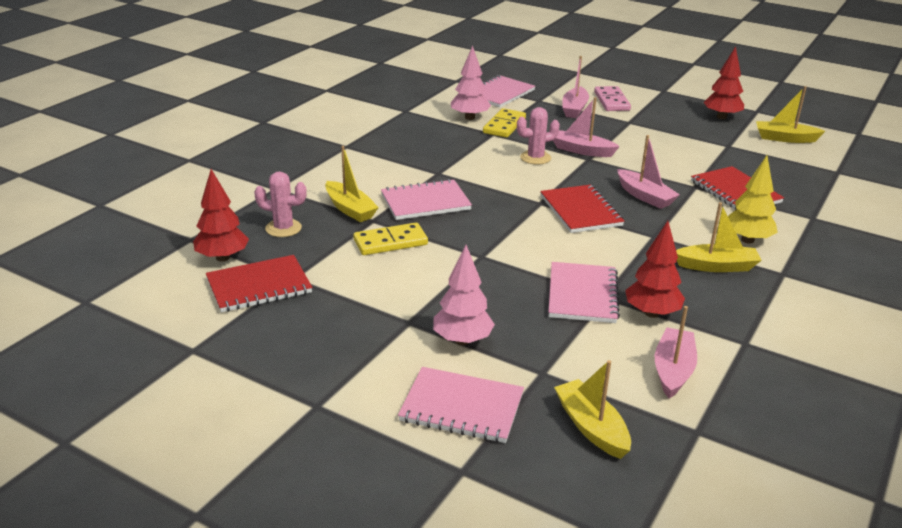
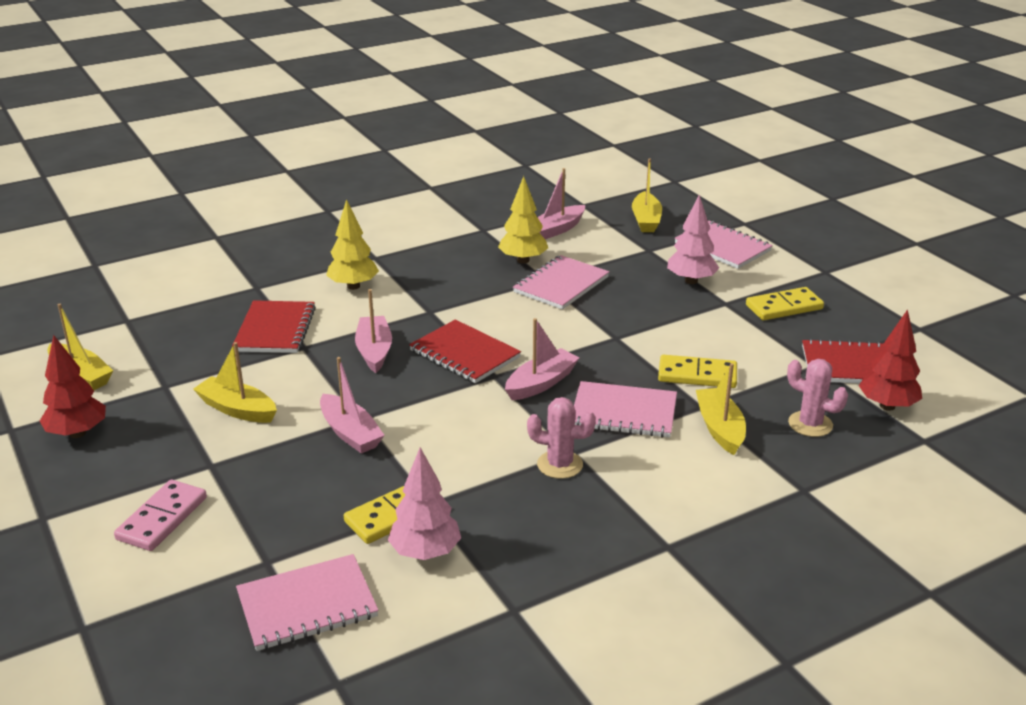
camera: 150 degrees left, 0 degrees up
(346, 334) = (784, 307): none -> yellow domino
(535, 158) = (424, 439): pink cactus -> pink cactus (560, 465)
(574, 109) = (243, 519): pink boat -> pink boat (541, 383)
(580, 211) = (464, 354): red notebook -> red notebook turned 60 degrees counterclockwise
(651, 313) = (523, 260): red tree -> yellow tree
(716, 266) = (418, 275): yellow boat -> yellow boat (237, 409)

